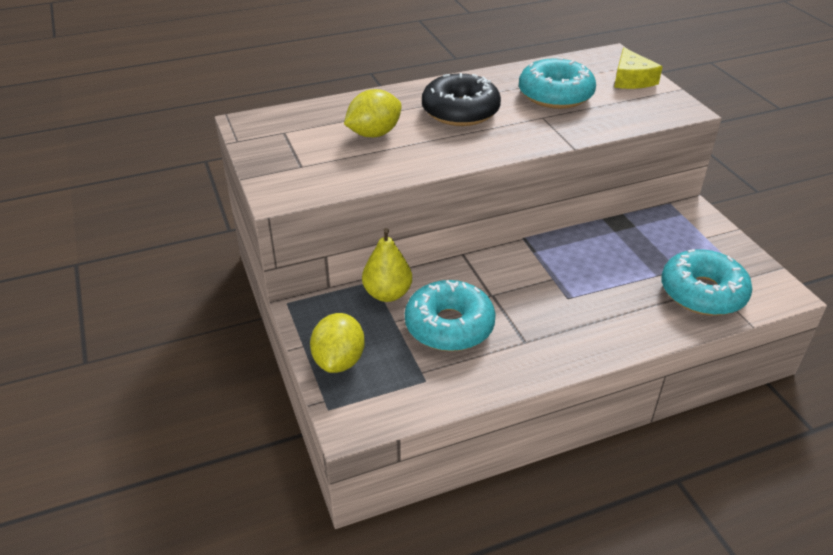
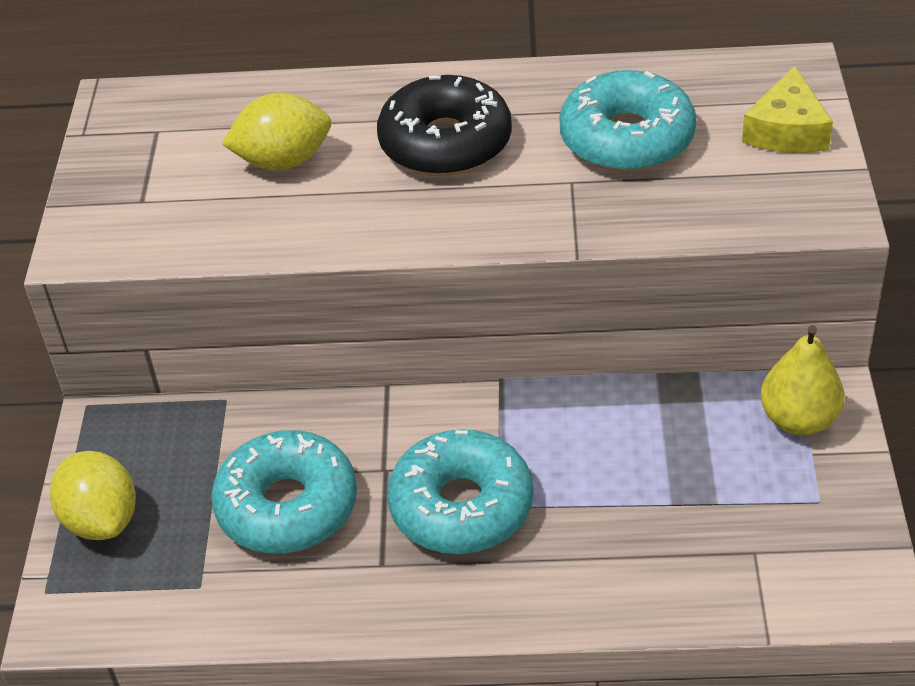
camera: 25 degrees right, 5 degrees up
(339, 360) = (102, 520): yellow lemon -> yellow lemon turned 60 degrees counterclockwise
(387, 294) = (232, 427): yellow pear -> yellow pear (798, 419)
(702, 293) = (727, 557): turquoise donut -> turquoise donut (461, 506)

